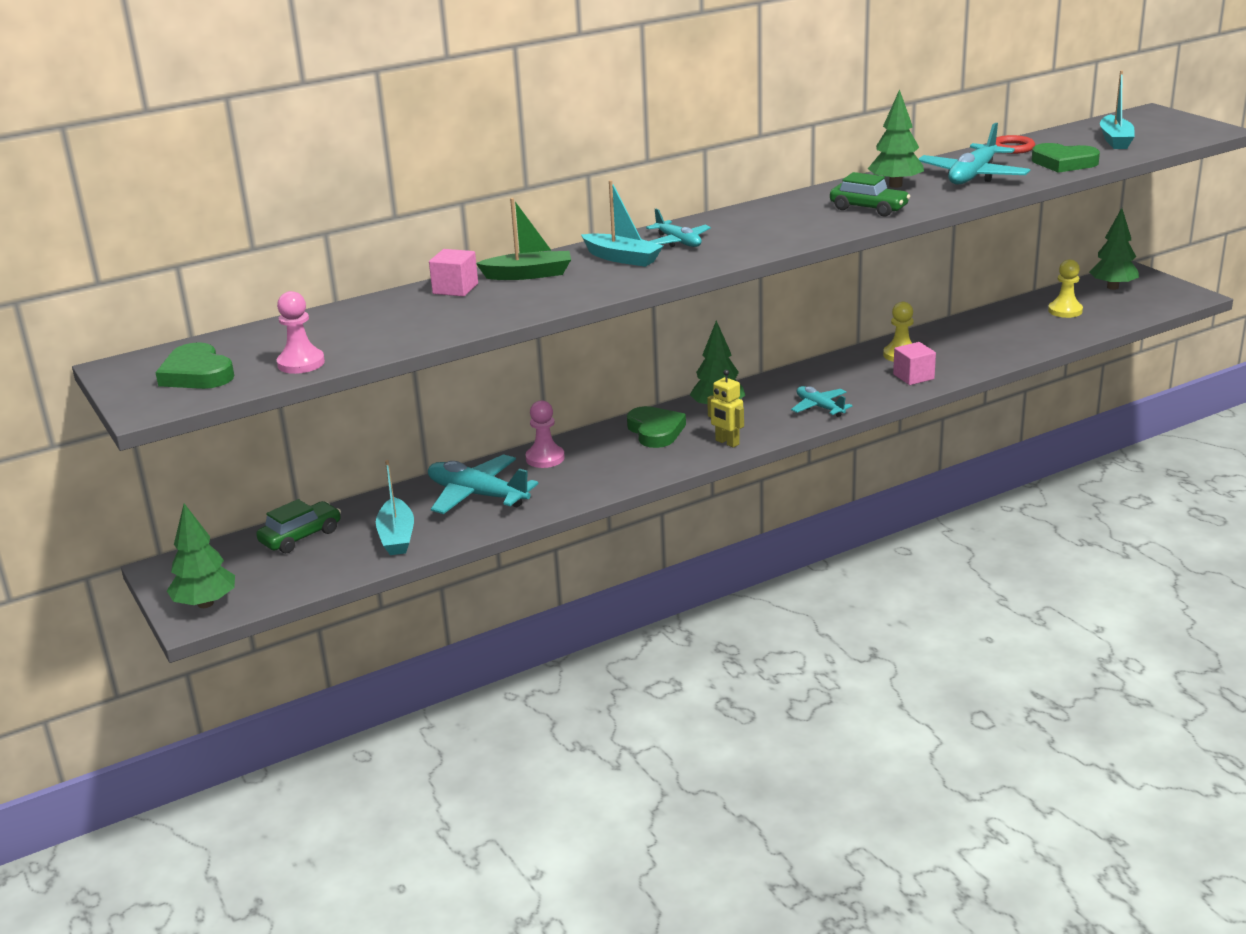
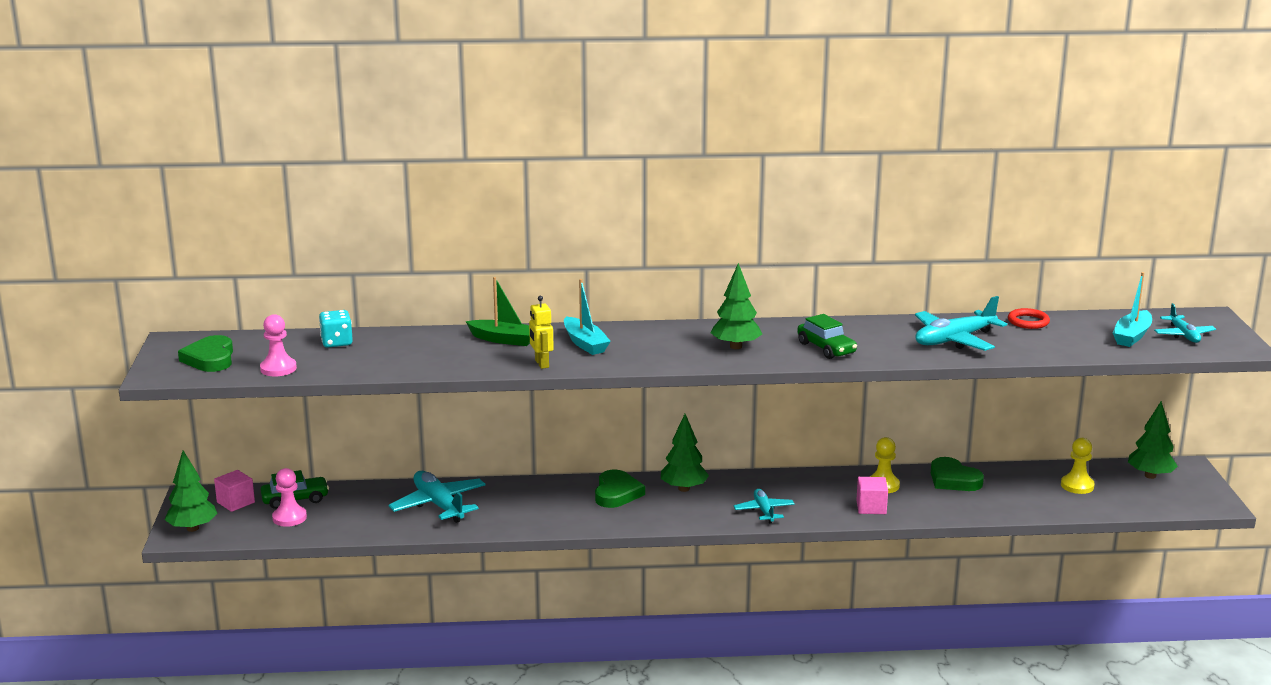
camera: 25 degrees right, 5 degrees down
(335, 321) = (336, 342): none -> turquoise dice
(397, 537) = (355, 519): turquoise boat -> none
(455, 289) = (442, 338): pink cube -> pink cube (235, 502)
(545, 458) = (514, 491): pink pawn -> pink pawn (289, 518)
(678, 242) = (643, 340): turquoise plane -> turquoise plane (1183, 335)
(727, 442) = (659, 518): yellow robot -> yellow robot (541, 364)
(895, 185) = (878, 333): green tree -> green tree (736, 346)
(1063, 163) = (1051, 347): green heart -> green heart (953, 479)

